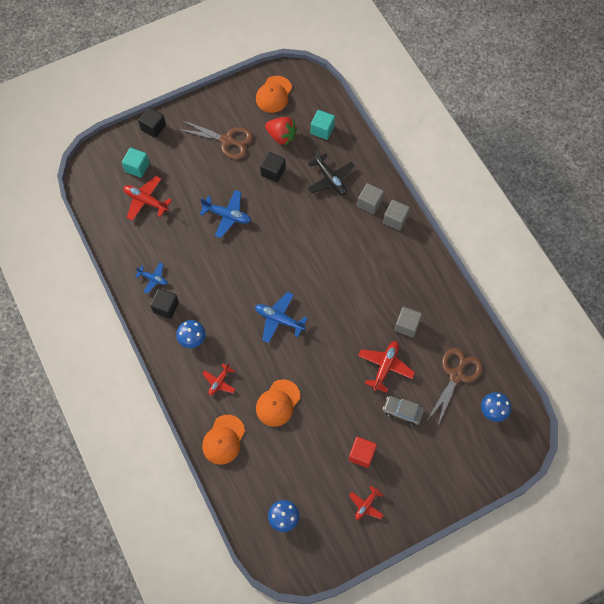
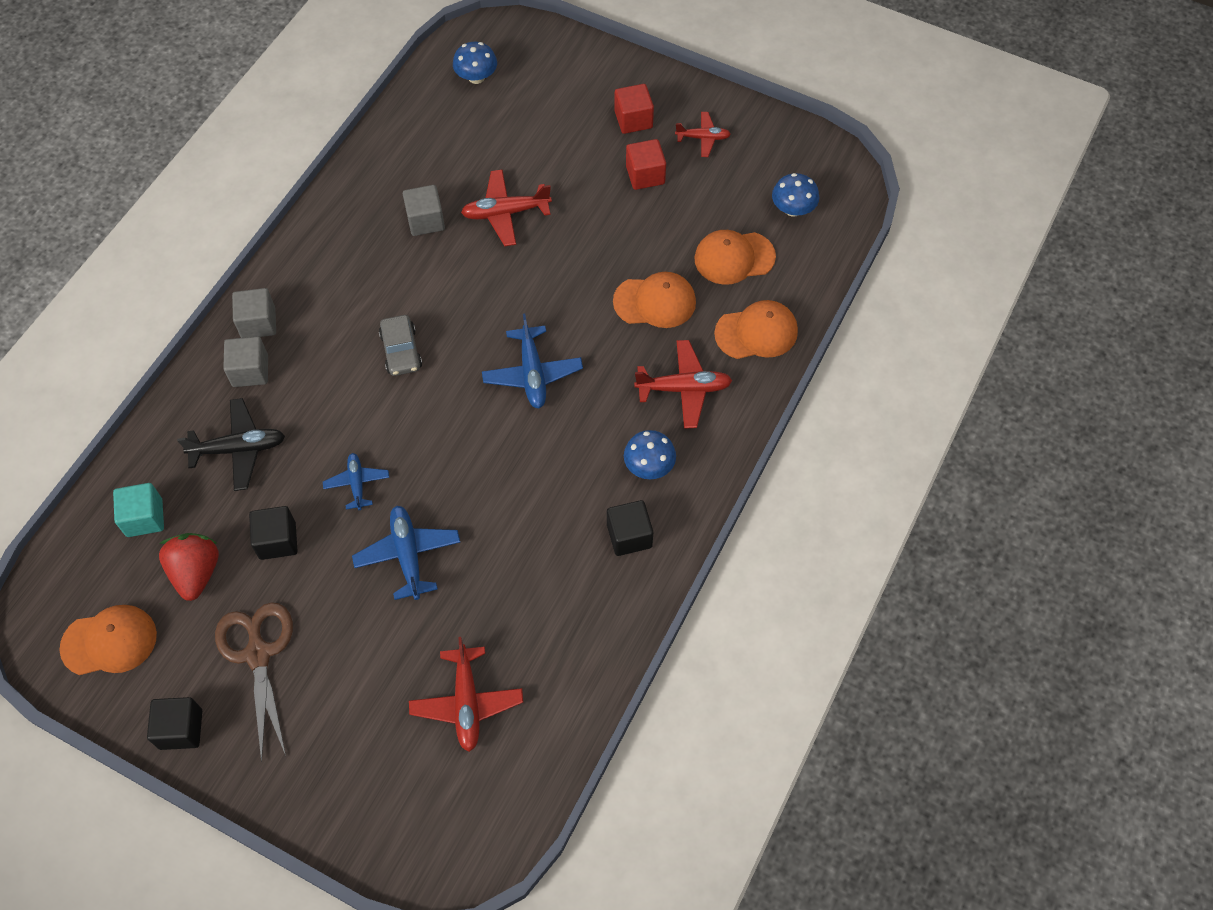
camera: 125 degrees left, 5 degrees down
(137, 167) = (410, 768): turquoise cube -> none
(153, 127) = (307, 803): black cube -> black cube (181, 729)
(153, 279) = (597, 588): blue plane -> blue plane (357, 483)
(219, 382) = (684, 389): red plane -> red plane, size x1.58
(275, 462) = (734, 258): none -> orange cap
(330, 179) = (239, 449): black plane -> black plane turned 60 degrees clockwise
(402, 412) = (553, 163): grey car -> grey car (401, 351)
(405, 475) = (633, 120): none -> red cube
(456, 375) = (457, 134): brown scissors -> none

